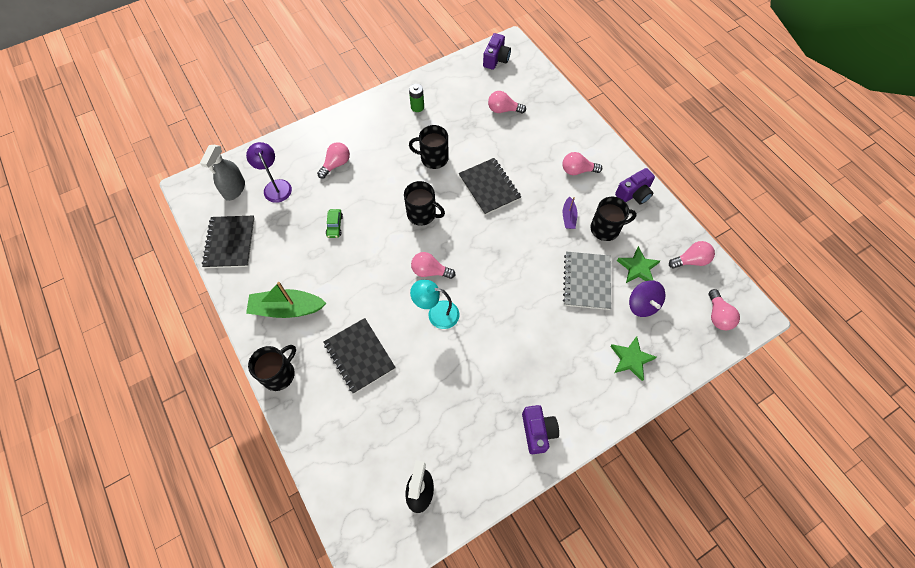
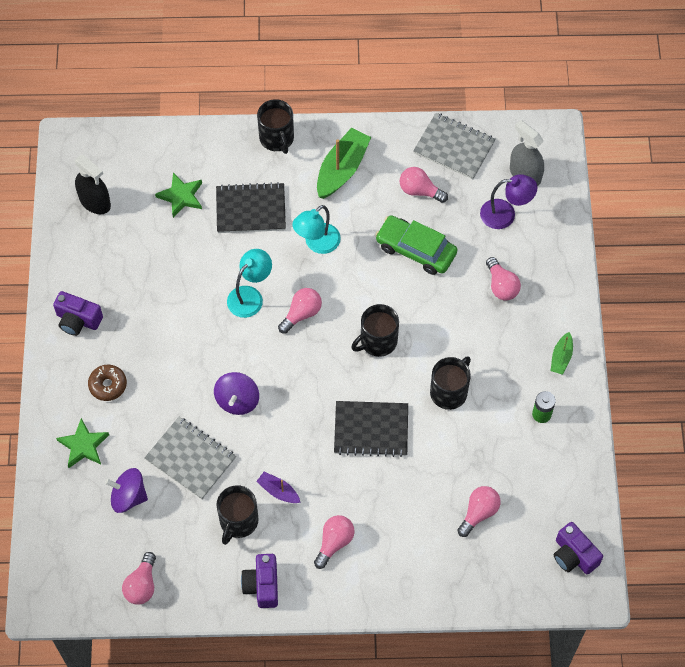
camera: 120 degrees right, 0 degrees up
(230, 242) = (454, 147): black notebook -> grey notebook
(334, 226) = (416, 250): green car -> green car, size x2.03
(365, 291) = (317, 244): none -> turquoise lamp
(371, 113) = (561, 357): none -> green boat
(524, 276) = (237, 400): none -> purple spinning top
(574, 372) = (108, 385): none -> brown donut
(638, 268) = (171, 522): green star -> green star (181, 196)
(718, 316) = (66, 564): pink light bulb -> pink light bulb (419, 191)

